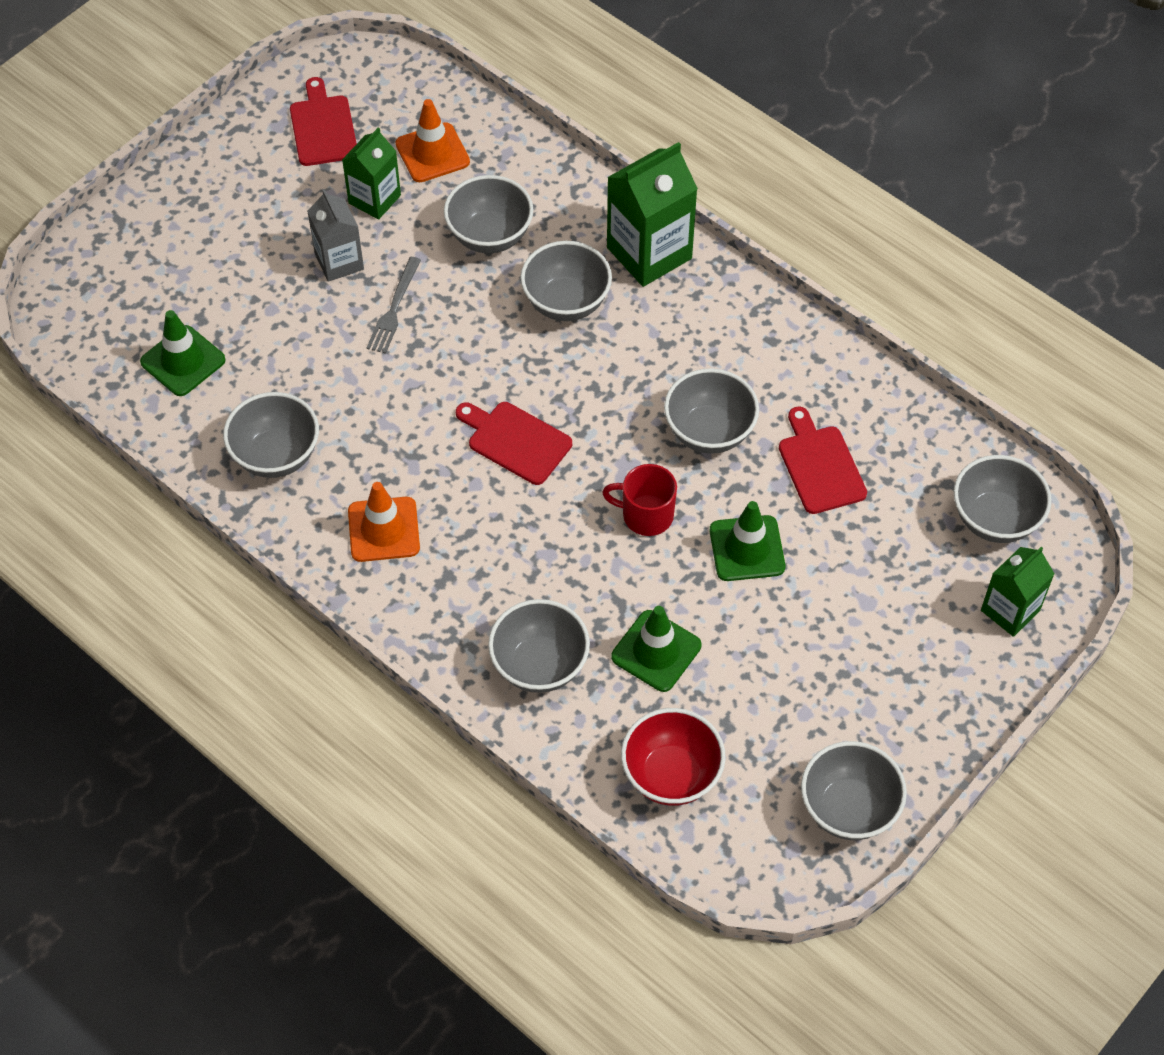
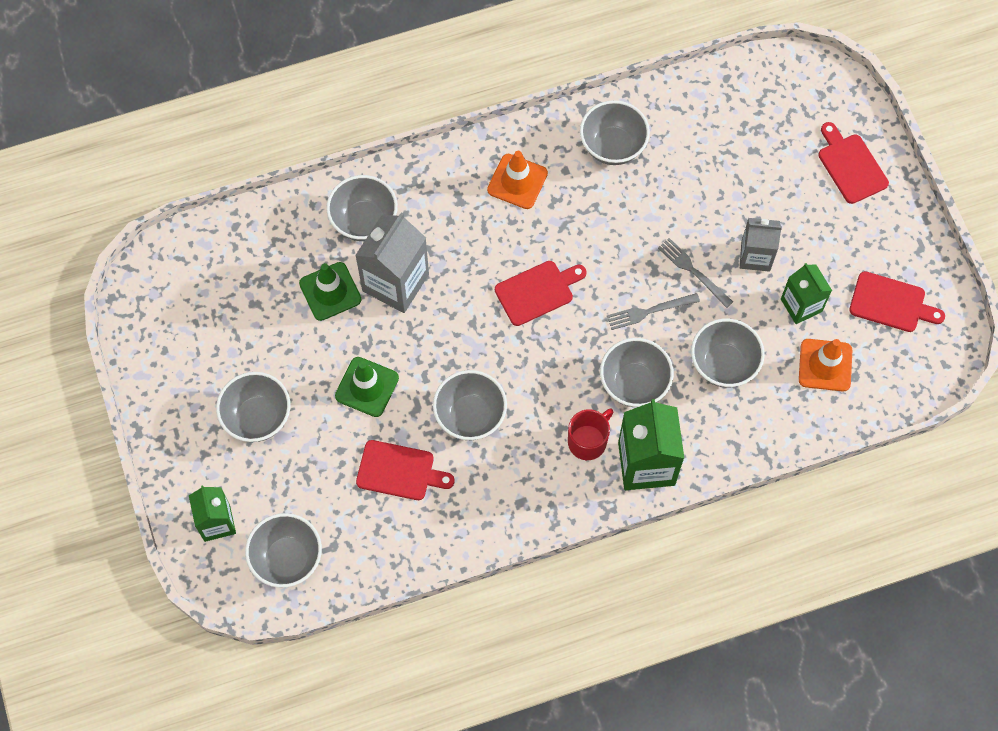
camera: 120 degrees right, 10 degrees up
(169, 224) = (850, 166): none -> red cutting board
(183, 361) = (723, 125): green traffic cone -> none
(470, 326) = (649, 311): none -> grey fork
(598, 588) = (395, 282): none -> grey carton
(646, 515) = (431, 340): red mug -> red mug (588, 441)
(671, 775) = (244, 254): red bowl -> none
(848, 808) = (156, 339): grey bowl -> grey bowl (257, 417)

